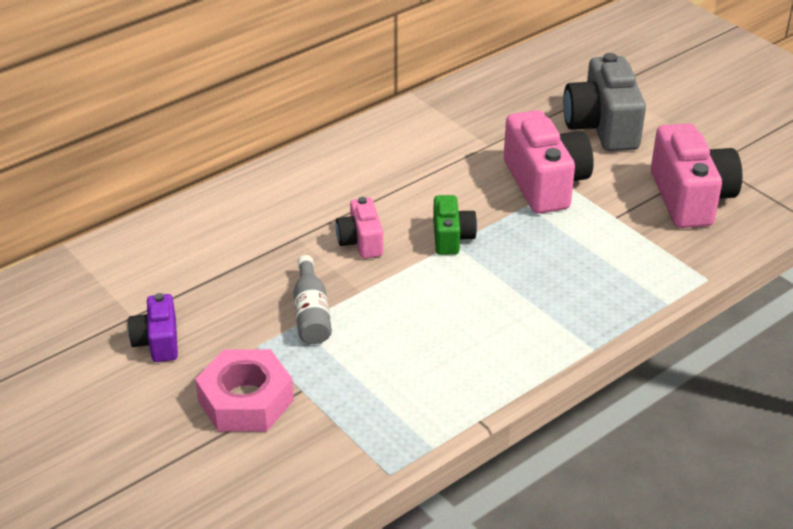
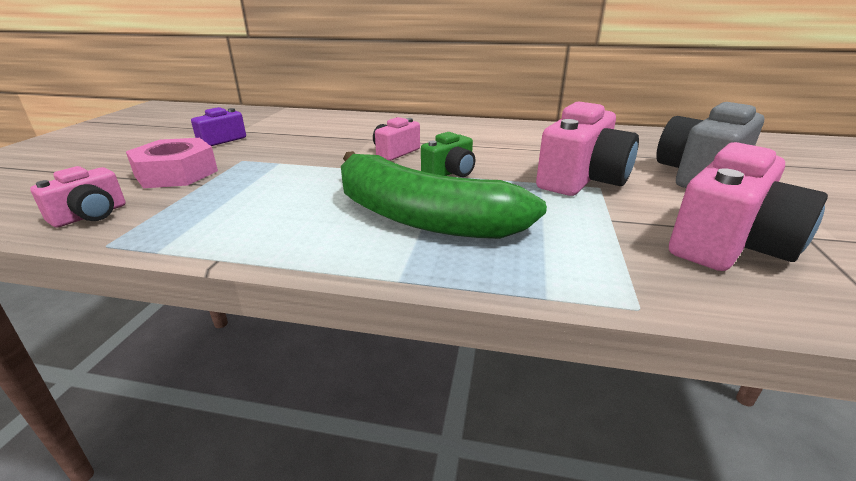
camera: 50 degrees right, 10 degrees down
(307, 475) = (91, 215): none -> pink camera
(311, 313) = (296, 162): grey bottle -> none
(519, 298) = (421, 218): none -> green banana

